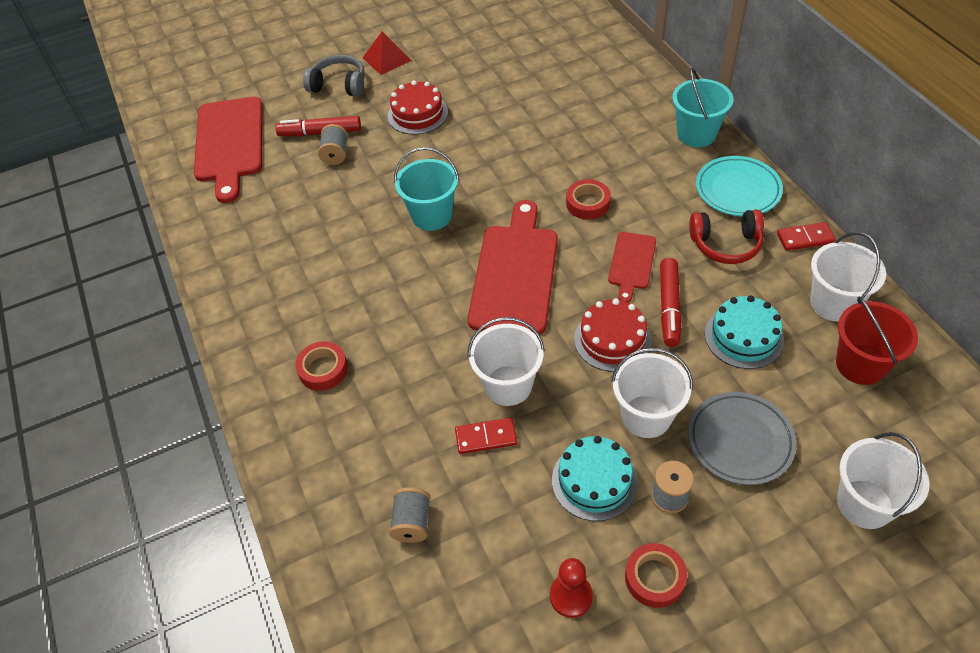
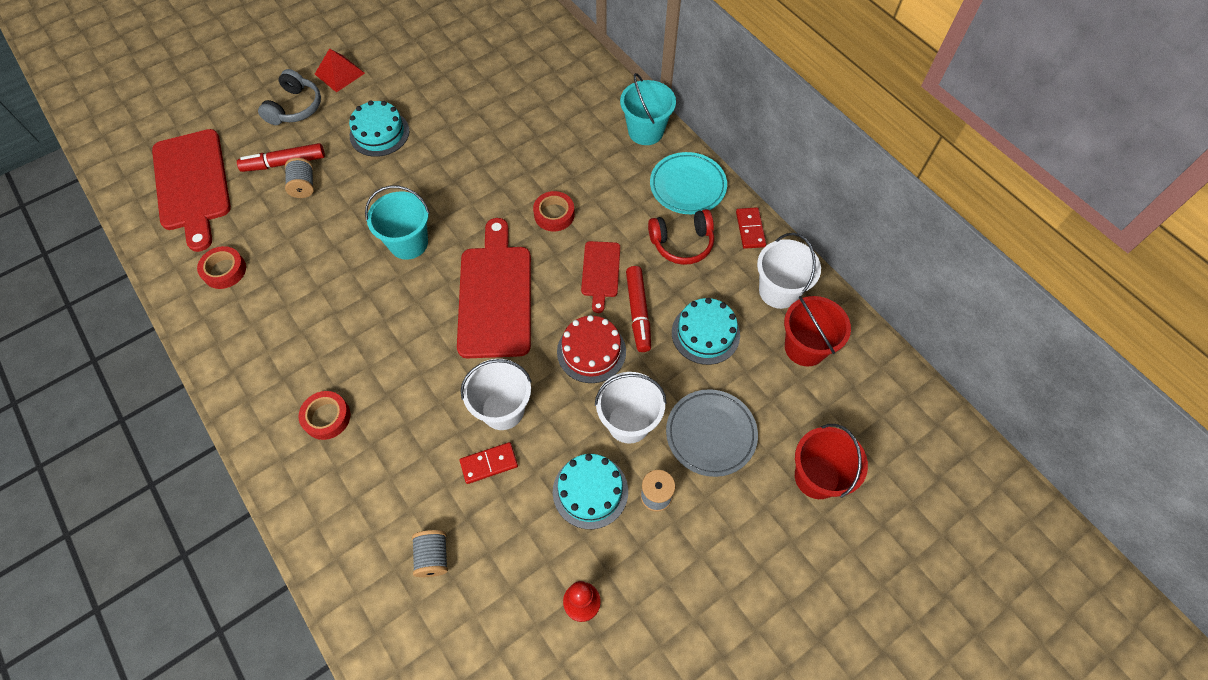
camera: 15 degrees left, 10 degrees up
(339, 85) = (295, 107): grey headphones -> grey headphones turned 105 degrees clockwise
(417, 114) = (379, 133): red cake -> turquoise cake
(654, 578) = (651, 573): red tape -> red tape (224, 270)
(805, 238) = (750, 229): red domino -> red domino turned 75 degrees counterclockwise
(864, 504) = (817, 477): white bucket -> red bucket

